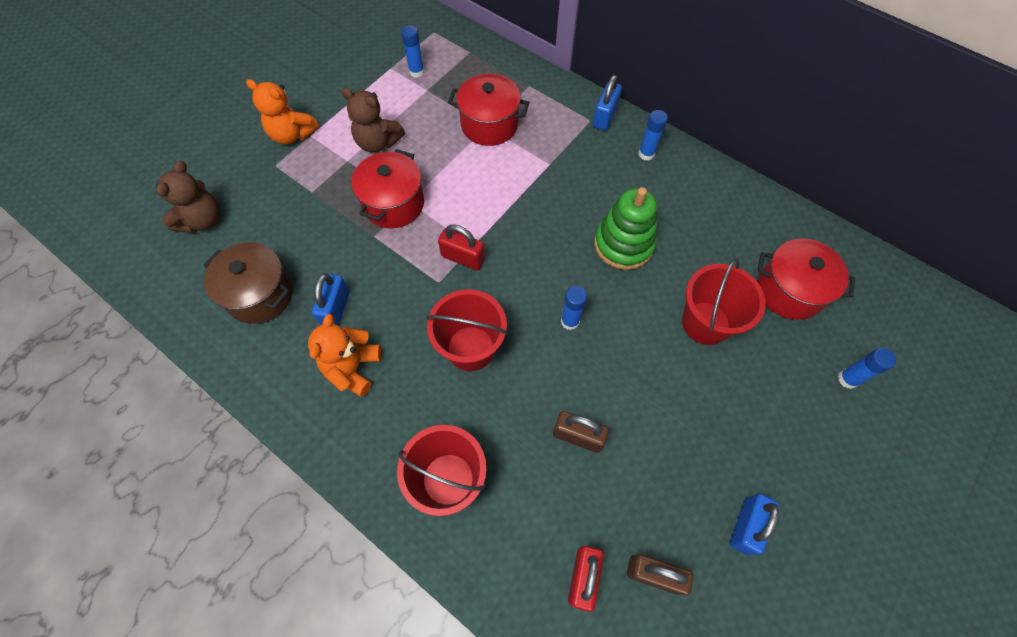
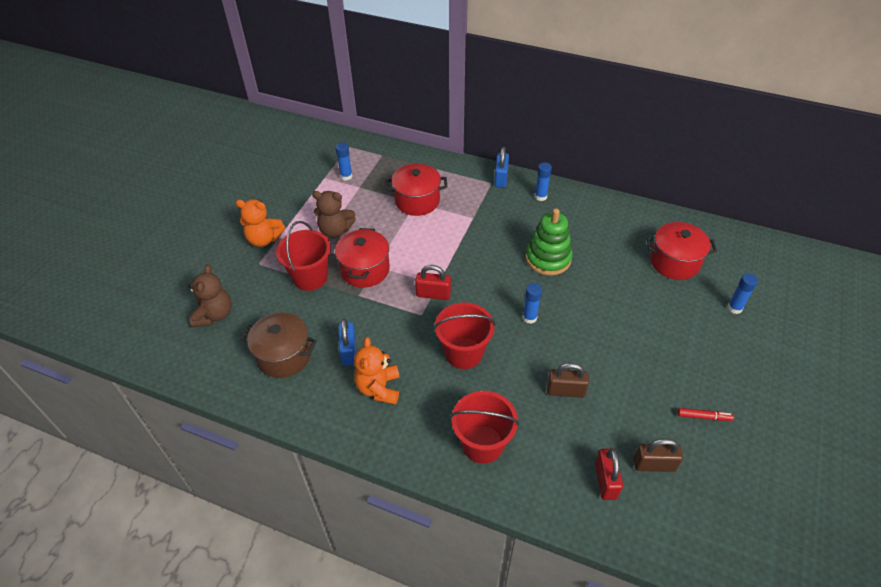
camera: 15 degrees left, 15 degrees down
(705, 323) = (625, 296): red bucket -> red bucket (310, 277)
(746, 526) = (704, 417): blue padlock -> red marker

